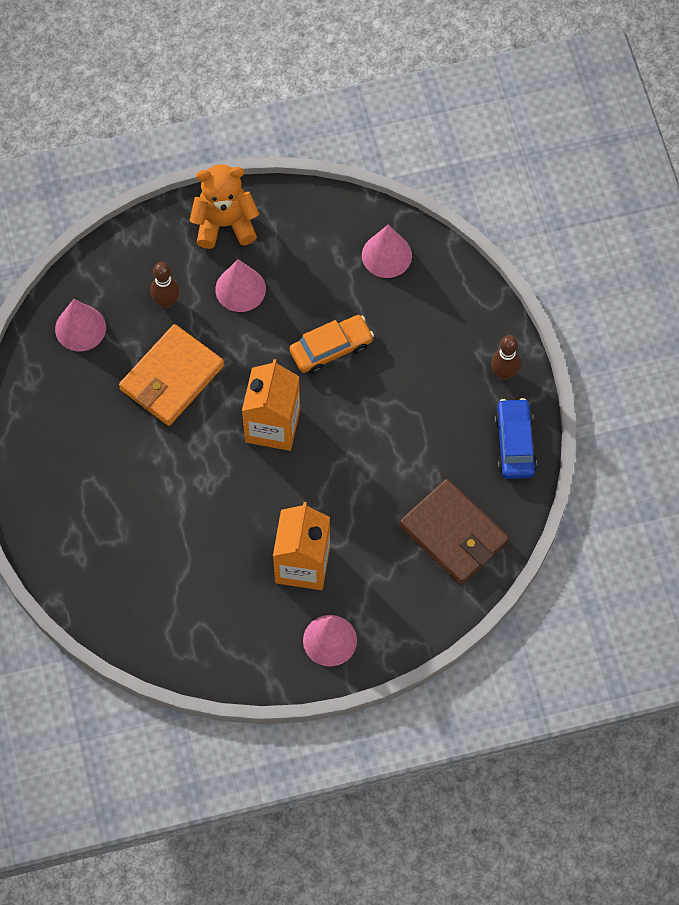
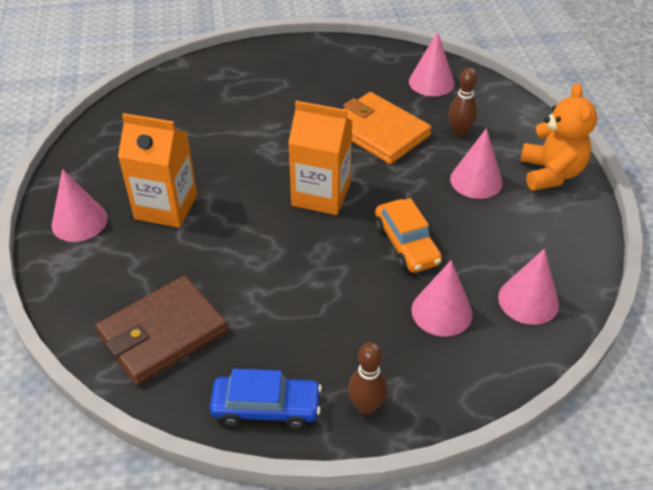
camera: 95 degrees right, 20 degrees down
(406, 320) = (441, 311): none -> pink cone

